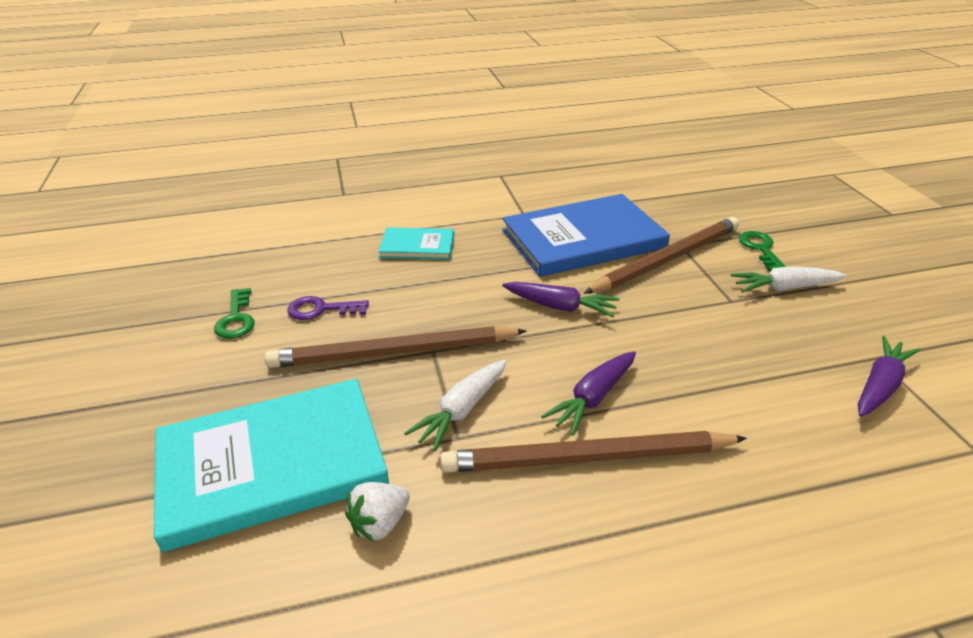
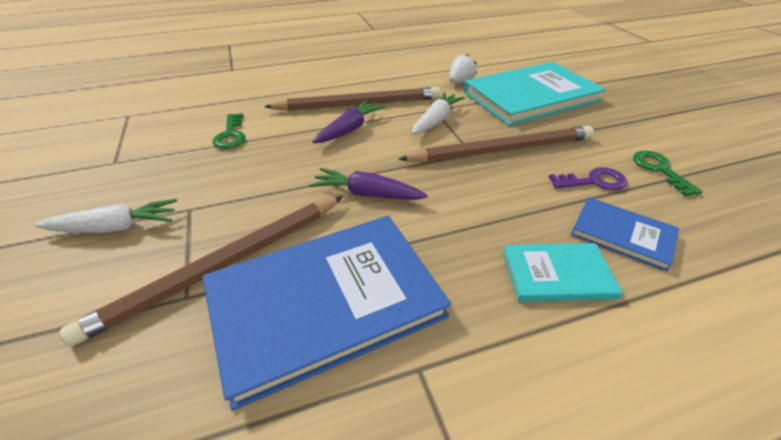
camera: 175 degrees right, 5 degrees up
(344, 266) = (622, 234): none -> blue book
(760, 249) = (76, 294): green key -> green key (231, 135)
(880, 386) = (140, 143): purple carrot -> none

